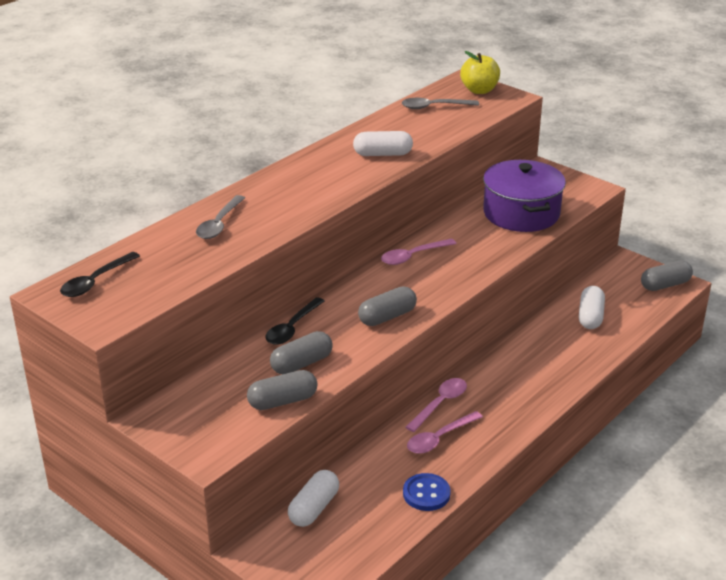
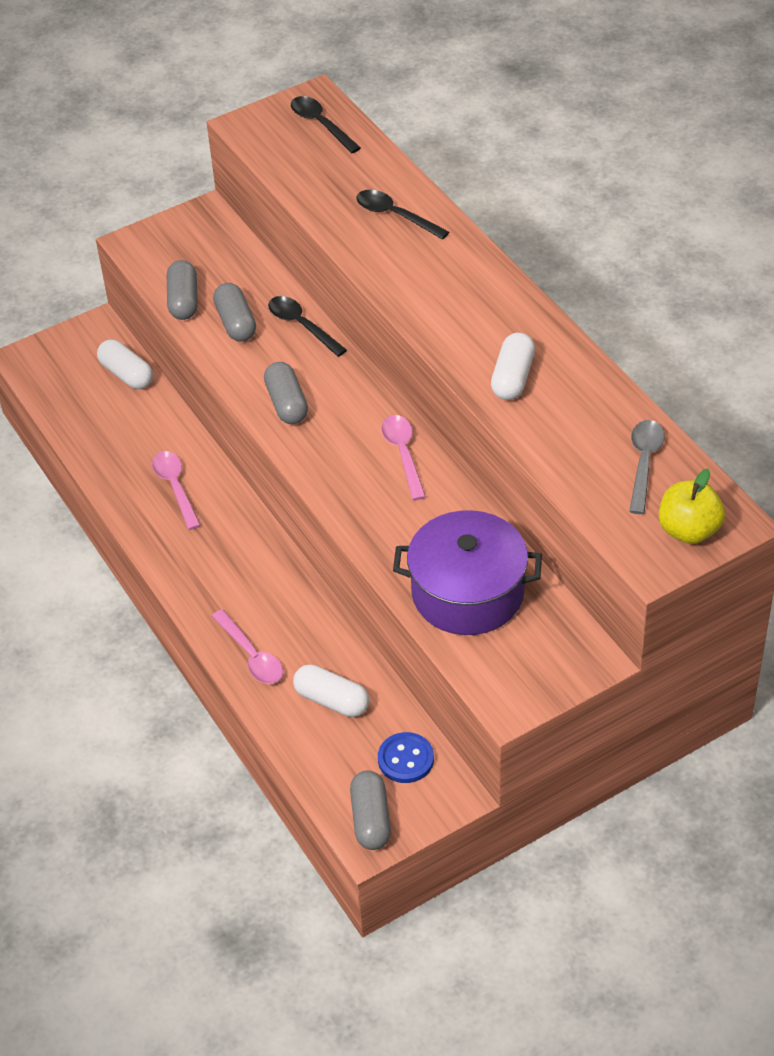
camera: 110 degrees right, 15 degrees up
(219, 224) = (395, 216): grey spoon -> black spoon
(426, 494) = (102, 457): blue button -> blue button (406, 759)
(440, 404) = (230, 502): pink spoon -> pink spoon (251, 655)

